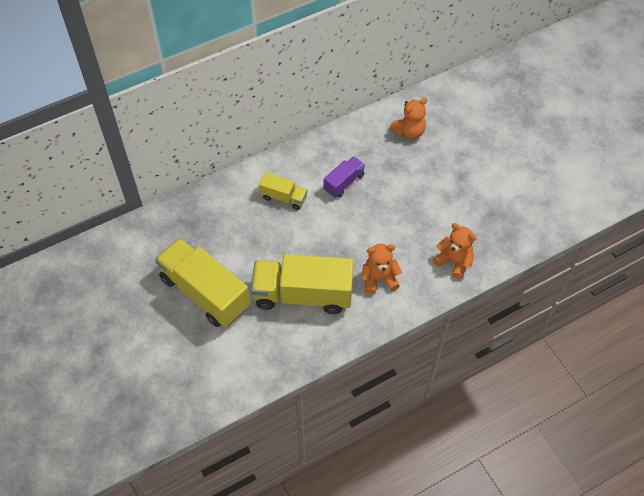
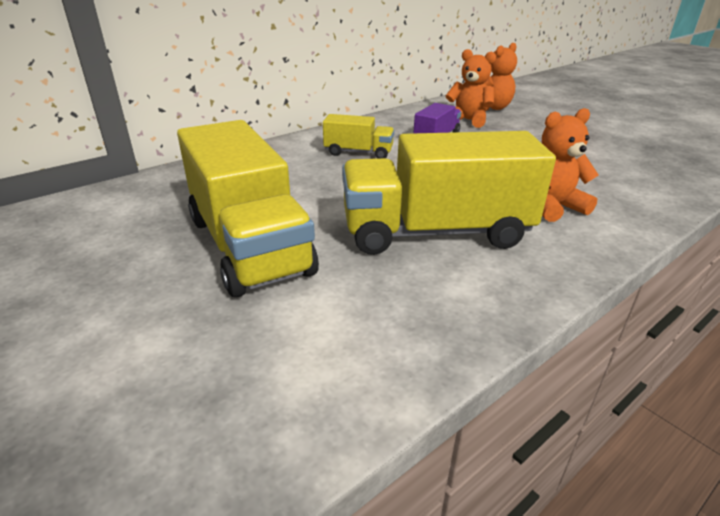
camera: 10 degrees left, 25 degrees down
(205, 292) = (249, 245): yellow truck -> yellow truck turned 150 degrees counterclockwise
(454, 261) = (648, 183): orange teddy bear -> orange teddy bear (468, 120)

